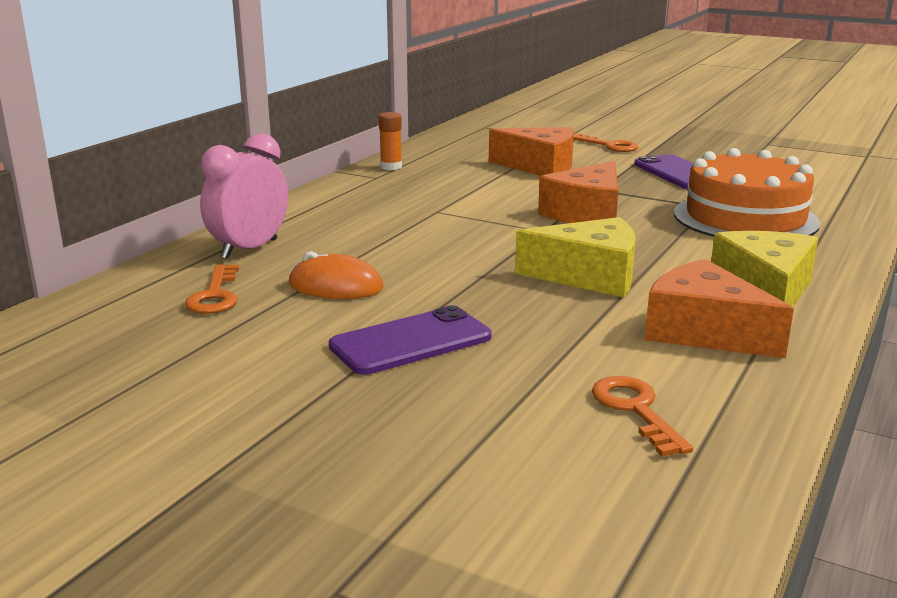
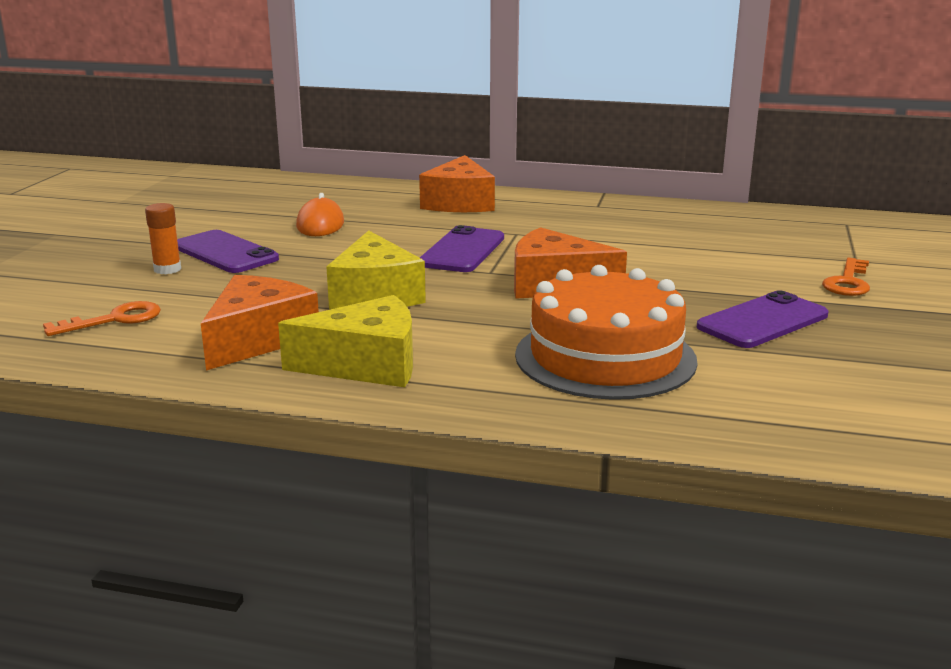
camera: 75 degrees right, 0 degrees up
(215, 295) = (293, 200): orange key -> none
(249, 249) = (384, 196): pink clock -> none
(391, 167) = (636, 206): orange glue stick -> orange glue stick (167, 269)
(477, 234) = (462, 251): none -> purple phone
(540, 167) = (707, 257): orange cheese -> orange cheese (459, 203)

